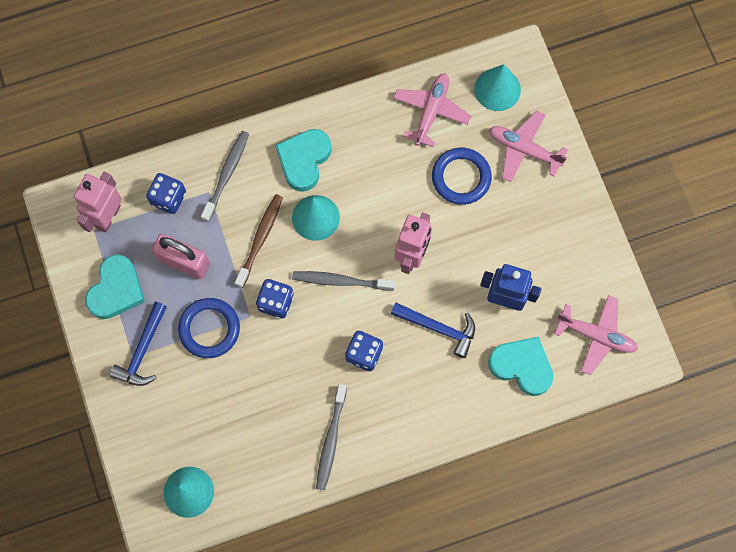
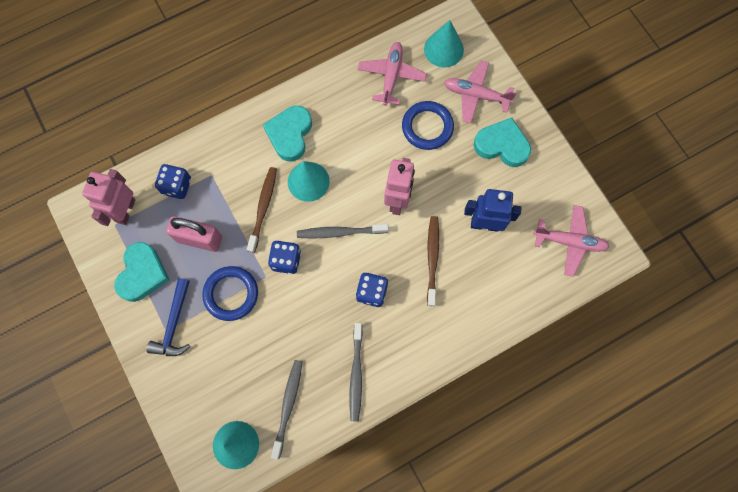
camera: 10 degrees left, 0 degrees up
(227, 174) = (225, 157): grey toothbrush -> grey toothbrush (288, 406)
(438, 328) = (432, 259): blue hammer -> brown toothbrush
(522, 366) = (511, 279): turquoise heart -> turquoise heart (502, 145)

